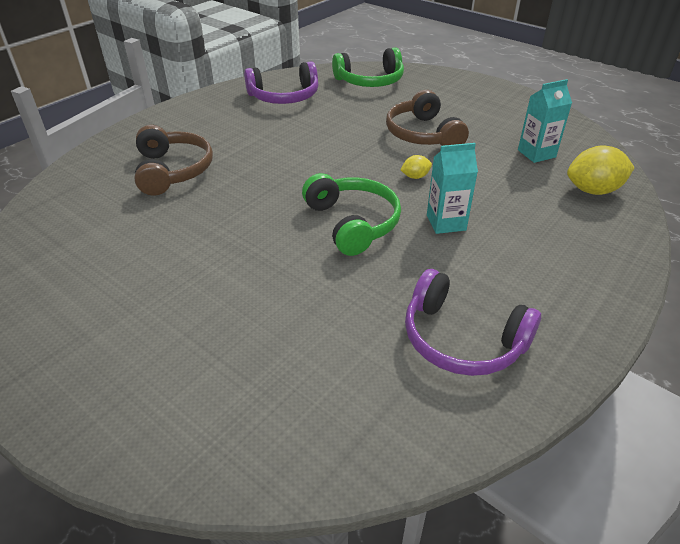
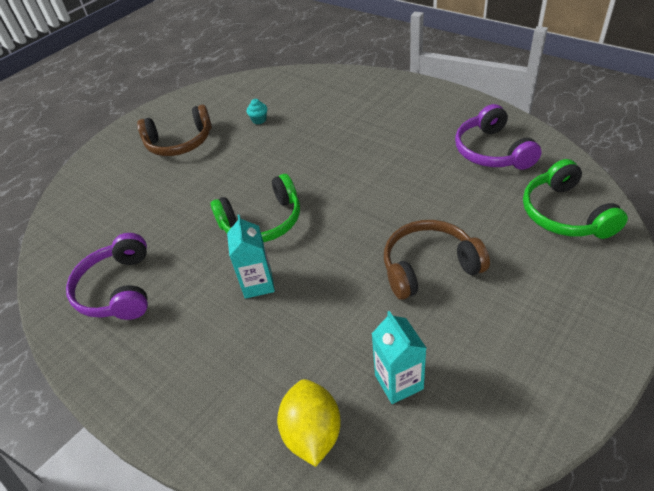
camera: 95 degrees right, 5 degrees up
(137, 233) = (259, 120): none -> turquoise cupcake
(173, 170) = (338, 116): brown headphones -> brown headphones (180, 142)
(415, 177) = (336, 261): yellow lemon -> none
(462, 339) = (118, 289): purple headphones -> purple headphones turned 45 degrees counterclockwise

